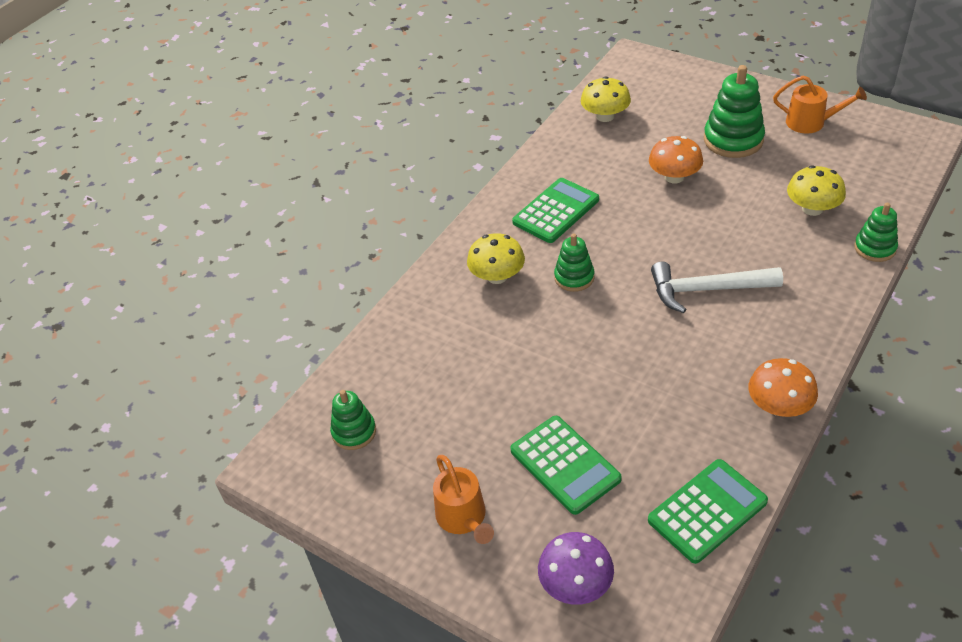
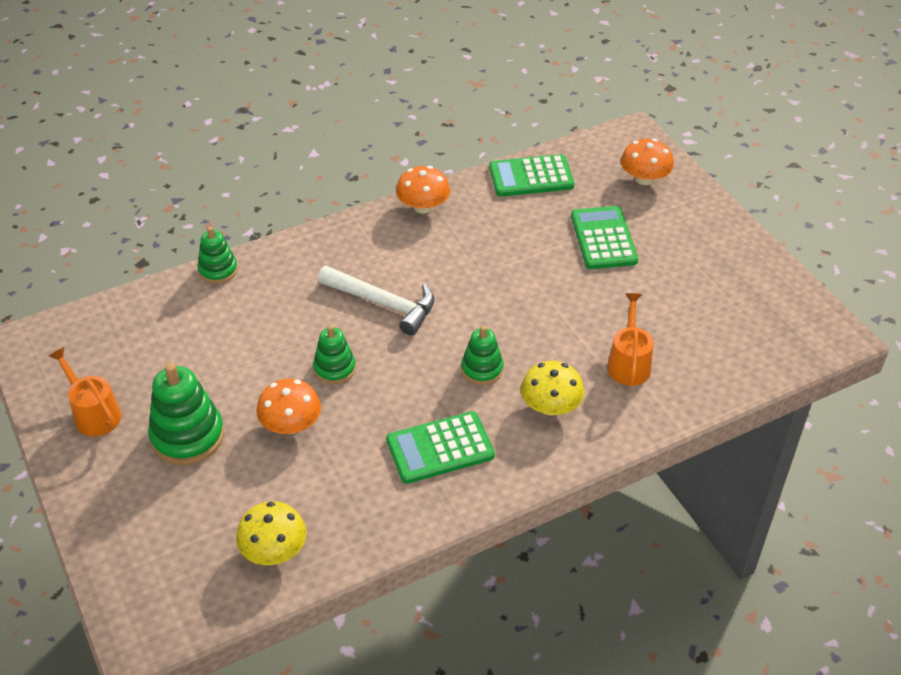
camera: 155 degrees left, 0 degrees up
(354, 432) = (756, 330): green stacking toy -> green stacking toy (334, 368)
(464, 518) = (697, 239): orange watering can -> orange watering can (628, 363)
(576, 584) = (644, 179): purple mushroom -> orange mushroom
(812, 208) = (216, 326): yellow mushroom -> none

